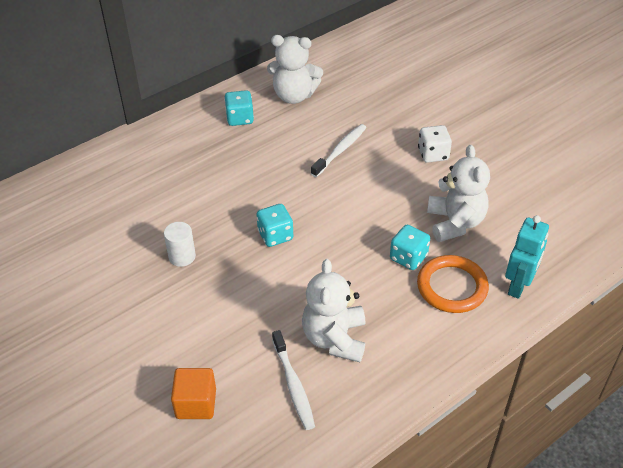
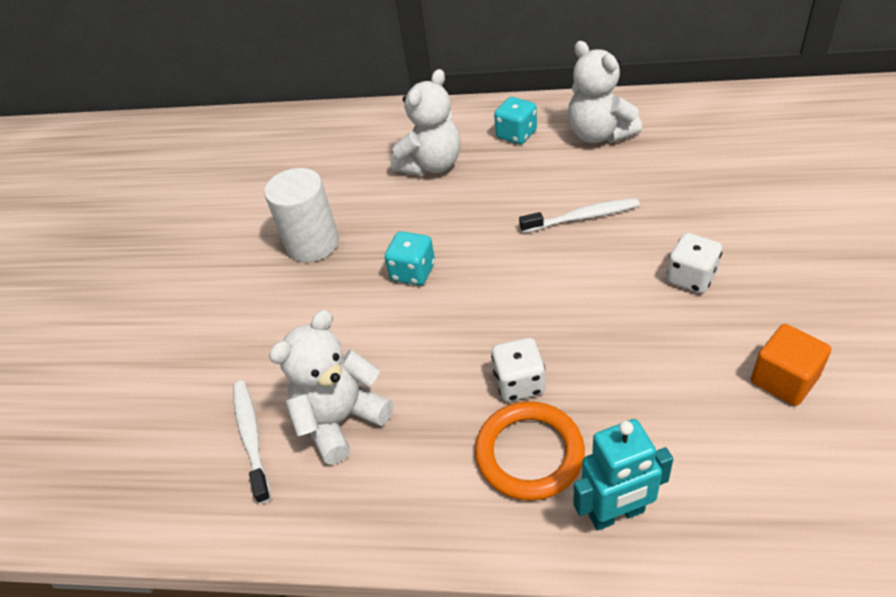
camera: 50 degrees right, 0 degrees up
(182, 256) = (312, 243): white cylinder -> white cylinder, size x1.68
(196, 403) = (162, 392): orange cube -> orange cube (784, 379)
(293, 384) = (251, 438): white toothbrush -> white toothbrush turned 135 degrees clockwise
(408, 257) = (519, 383): turquoise dice -> white dice
(455, 223) = (624, 377): white teddy bear -> white teddy bear (431, 165)

